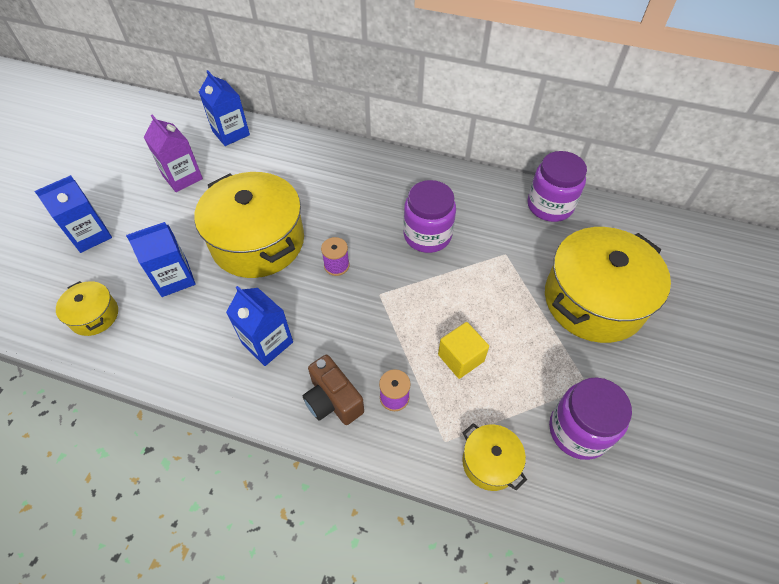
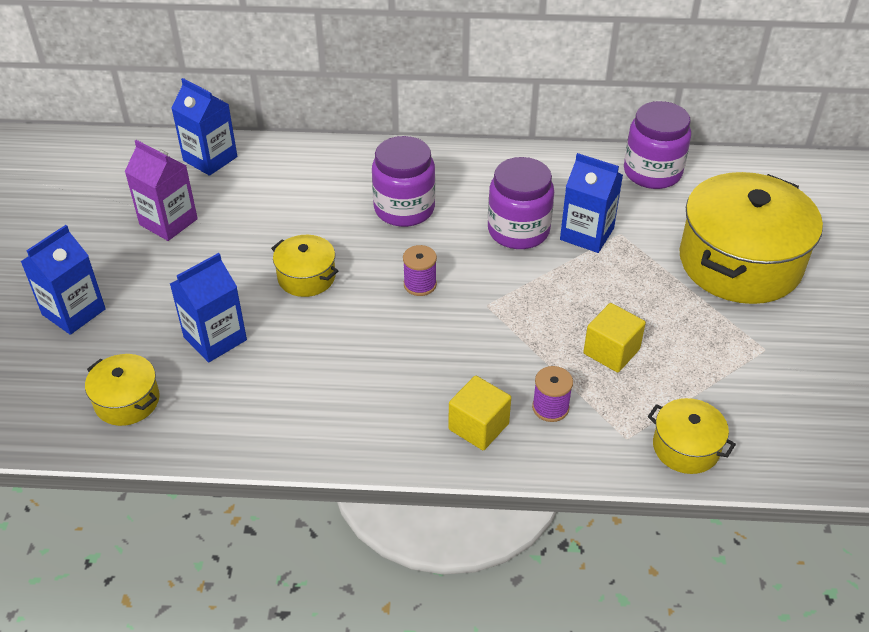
camera: 15 degrees left, 10 degrees down
(258, 241) = (306, 277): yellow pot -> yellow pot, size x0.47
(267, 343) = (370, 384): blue carton -> blue carton (587, 234)
(333, 400) = (478, 426): brown camera -> yellow cube
(578, 430) = (771, 395): purple jar -> purple jar (404, 209)

